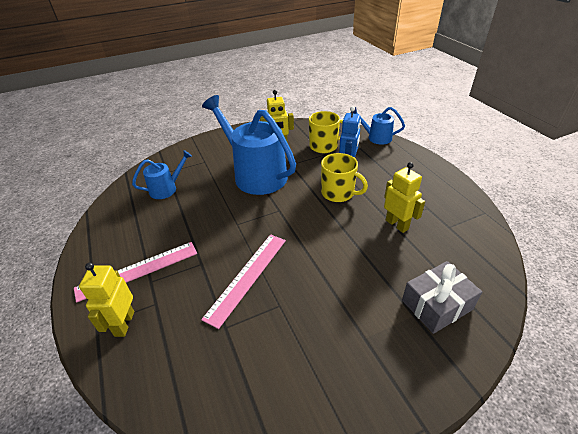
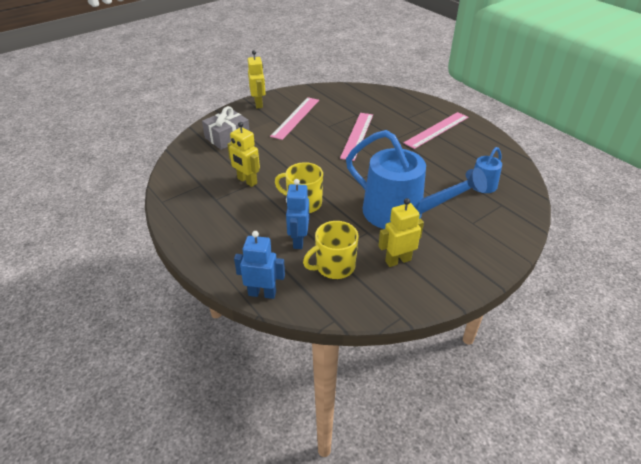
camera: 165 degrees right, 0 degrees up
(124, 323) = (417, 109): yellow robot -> yellow robot (258, 104)
(326, 336) = (296, 117): none -> pink ruler
(376, 137) = (262, 293): blue watering can -> blue robot

